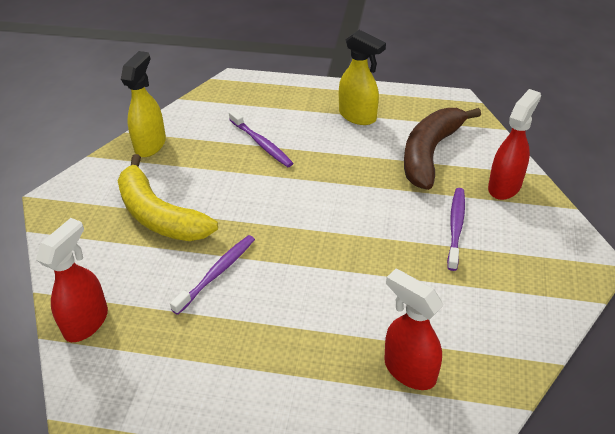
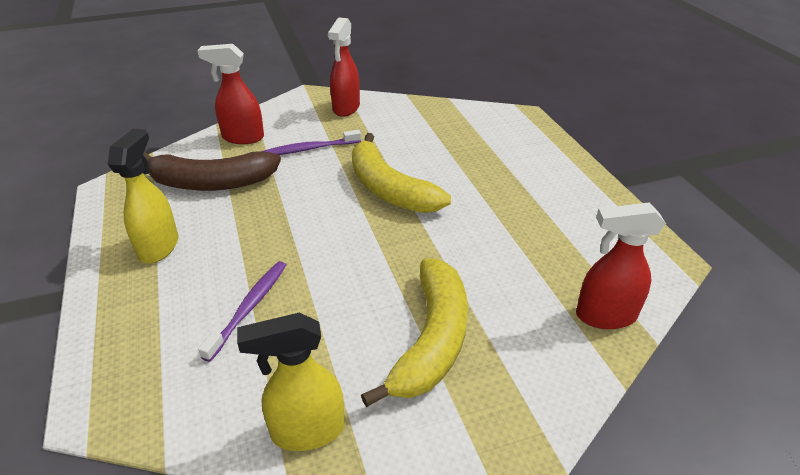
camera: 120 degrees left, 5 degrees down
(216, 273) = (469, 256): purple toothbrush -> none
(347, 260) = (389, 189): none -> yellow banana
(409, 370) = (464, 137): red spray bottle -> red spray bottle (346, 108)

